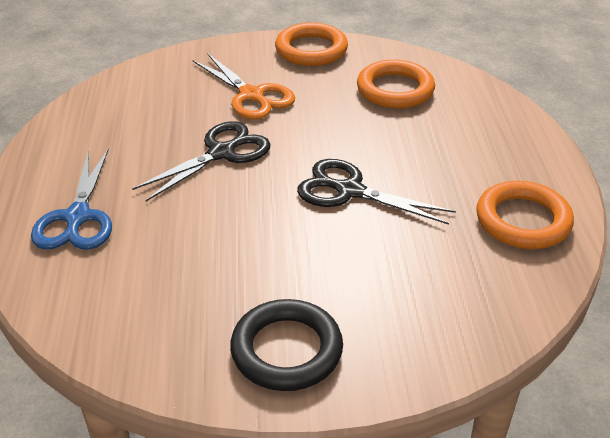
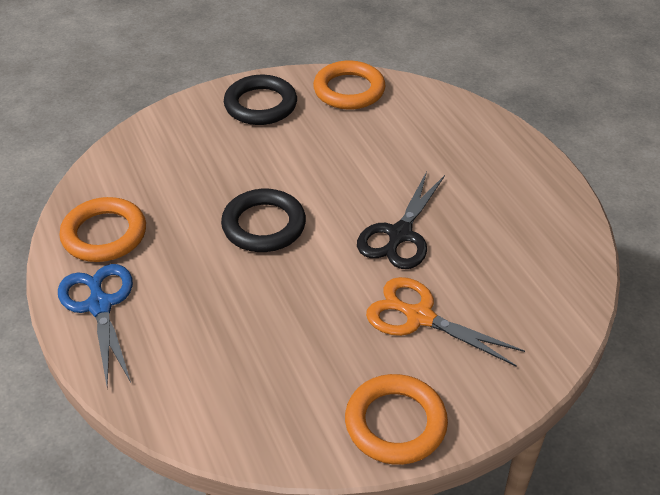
camera: 160 degrees right, 5 degrees up
(77, 217) = (467, 149): blue scissors -> blue scissors (99, 305)
(349, 191) = (264, 225): black scissors -> black ring
(395, 90) = (260, 374): orange ring -> orange ring (349, 90)

